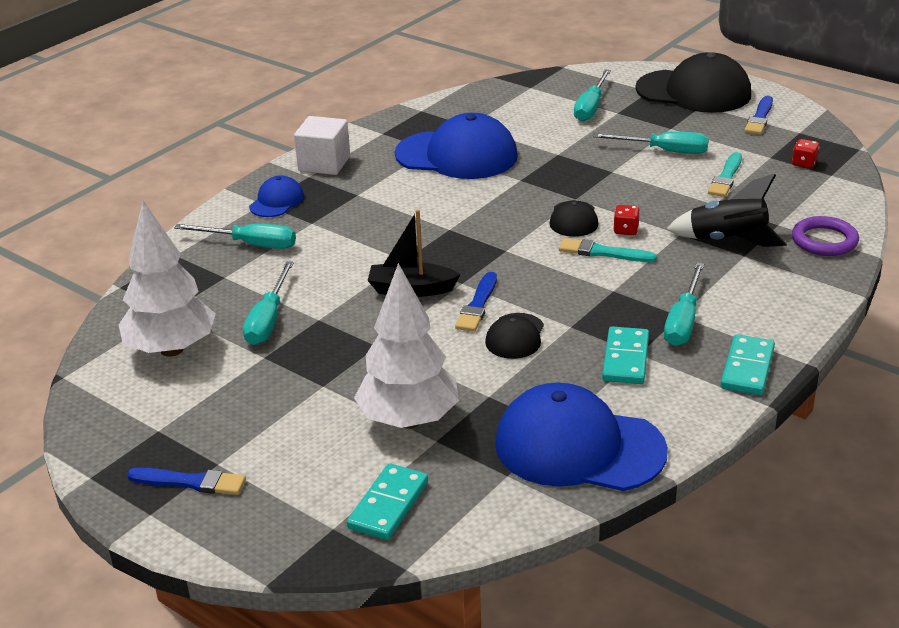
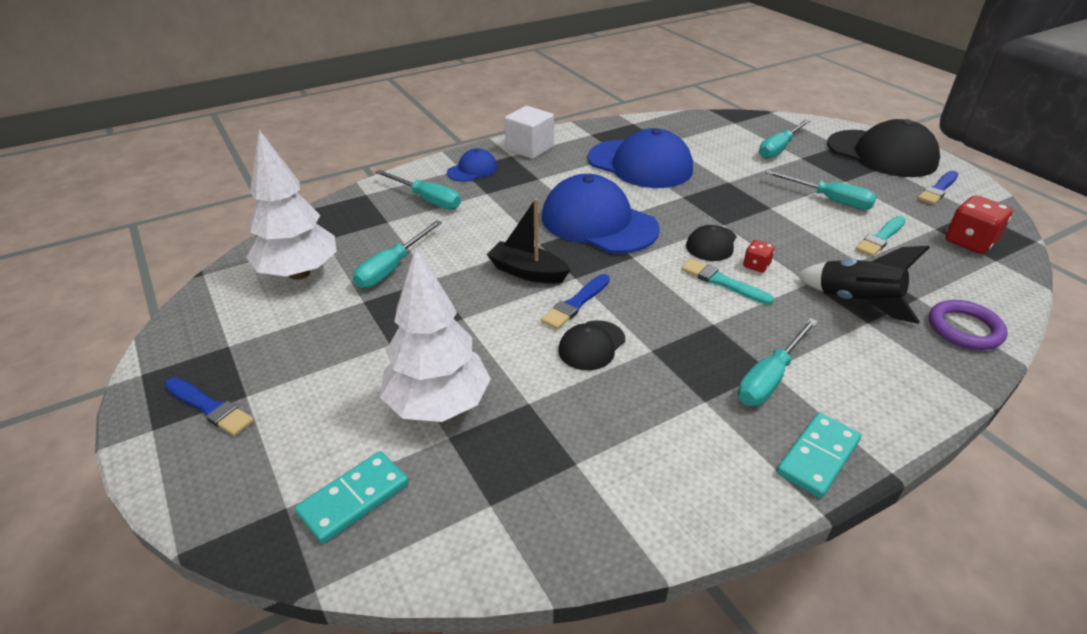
camera: 20 degrees right, 5 degrees up
(578, 447) = (583, 496): blue cap -> blue cap (598, 222)
(626, 359) = (688, 403): turquoise domino -> none
(804, 163) = (969, 242): red dice -> red dice, size x1.85

